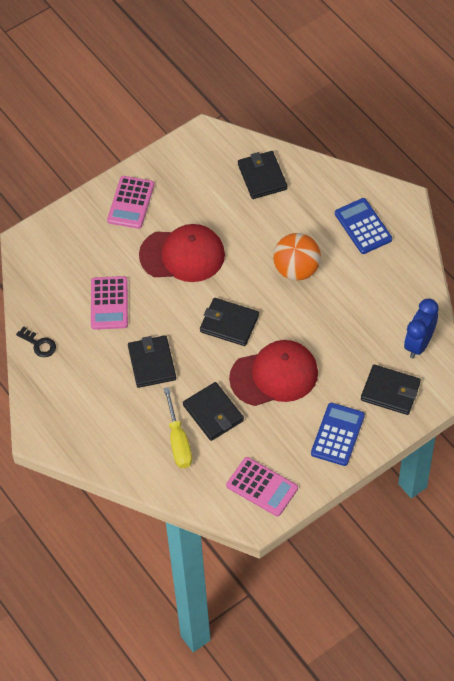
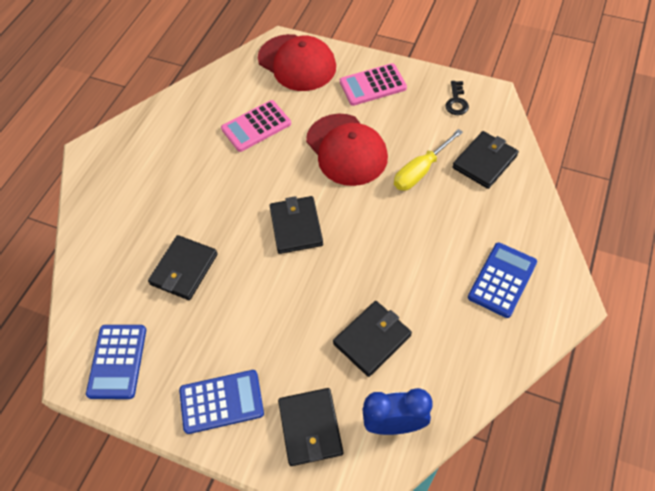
camera: 60 degrees right, 0 degrees up
(39, 344) = (182, 103): black key -> black key (456, 101)
(152, 363) = (212, 190): black wallet -> black wallet (372, 339)
(178, 441) = (136, 257): yellow screwdriver -> yellow screwdriver (420, 171)
(262, 487) = (117, 361): pink calculator -> blue calculator
(274, 375) = (260, 298): red cap -> red cap (297, 63)
(296, 269) = (401, 249): orange ball -> none

